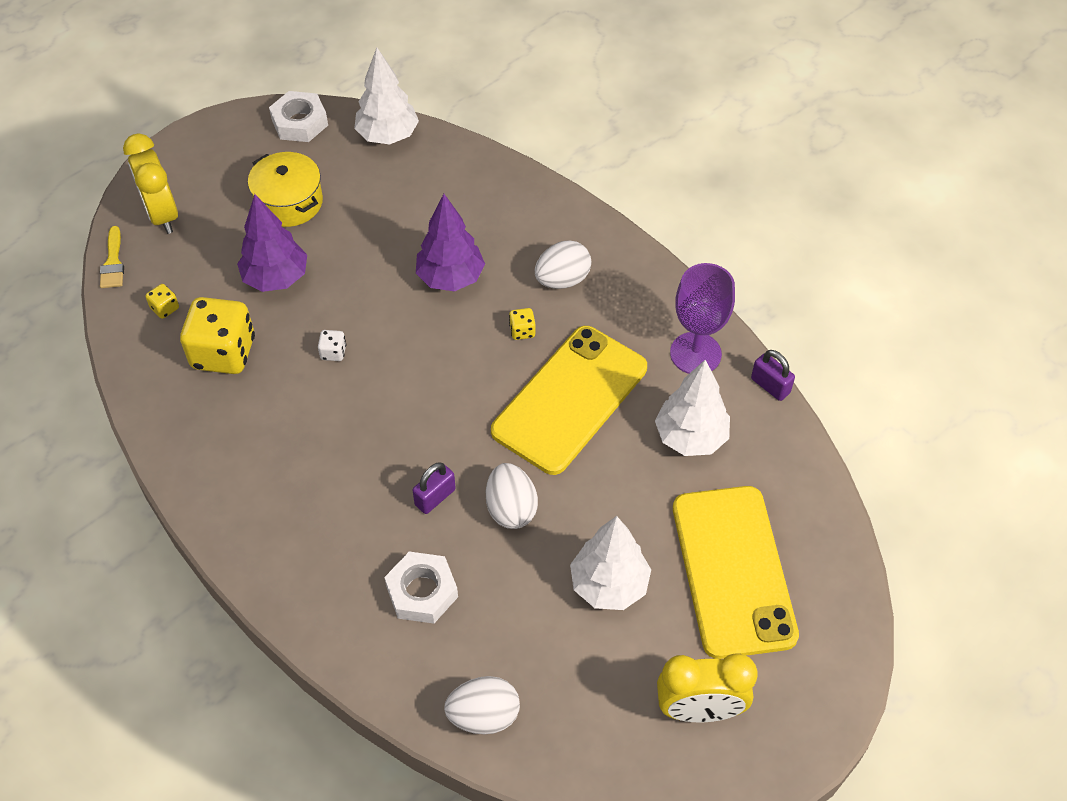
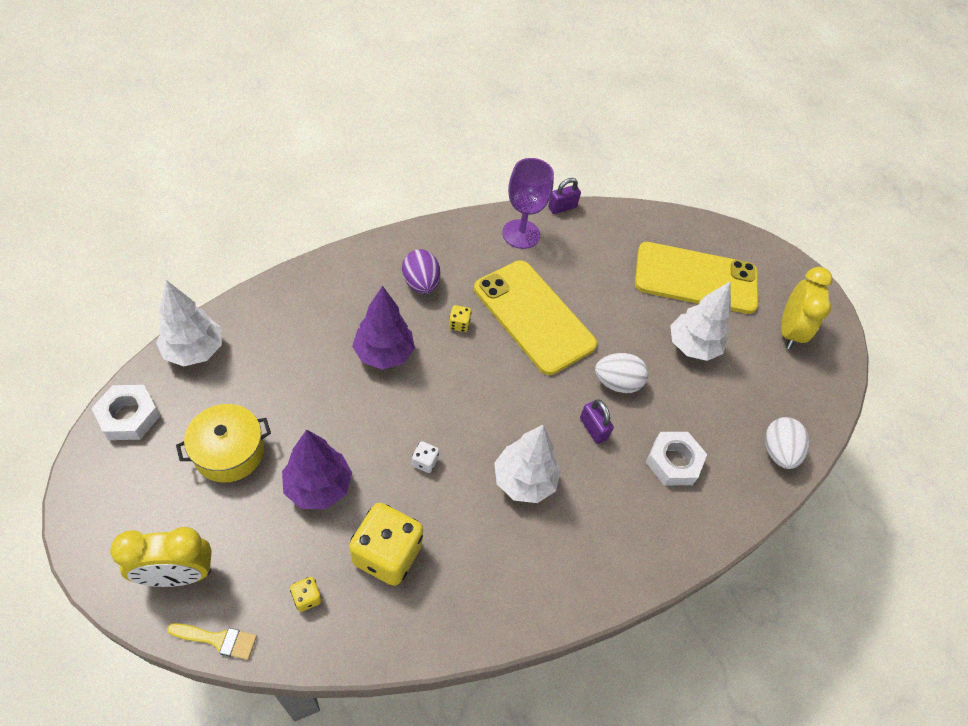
camera: 80 degrees left, 0 degrees up
(562, 280) = (421, 284): white egg -> purple egg
(690, 437) = (589, 262): white tree -> white tree (523, 481)

